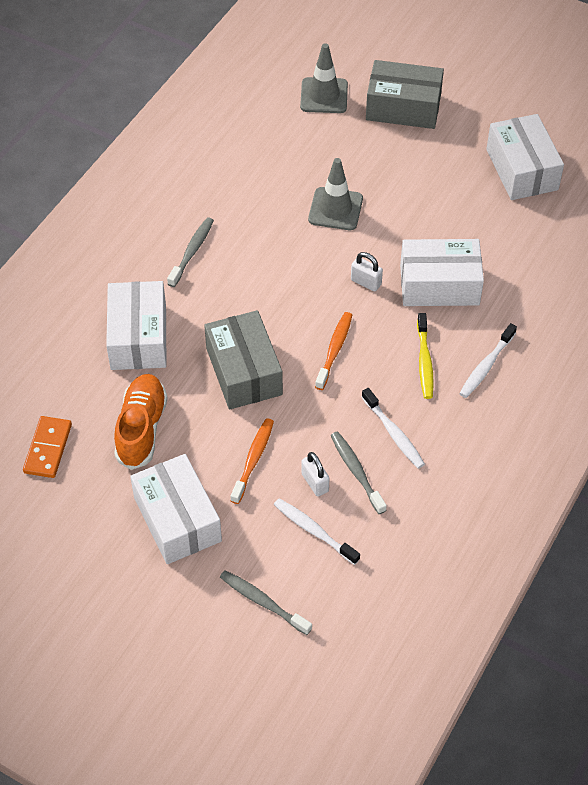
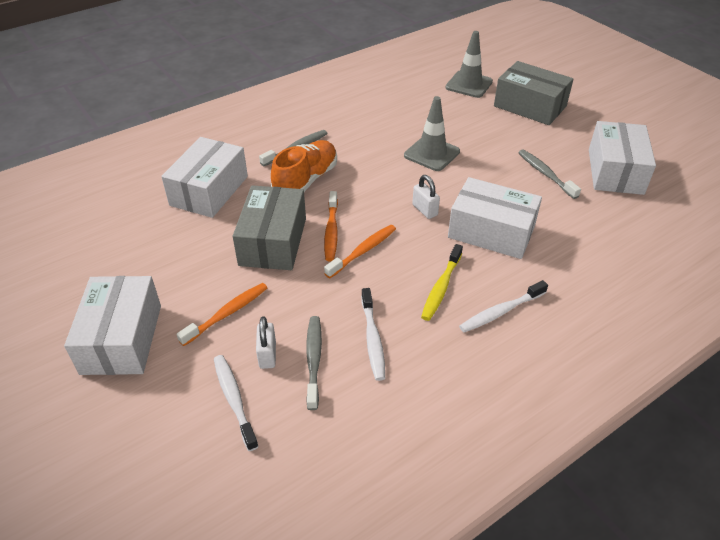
camera: 25 degrees right, 10 degrees down
(48, 449) = (72, 244): orange domino -> none
(141, 429) = (155, 255): orange shoe -> orange shoe (306, 180)
(263, 602) = (133, 450): grey toothbrush -> grey toothbrush (545, 174)
(292, 339) = (331, 231): none -> orange toothbrush

